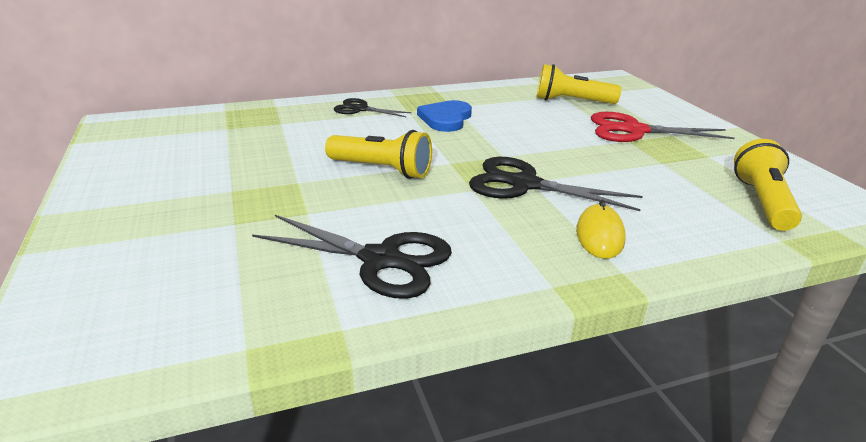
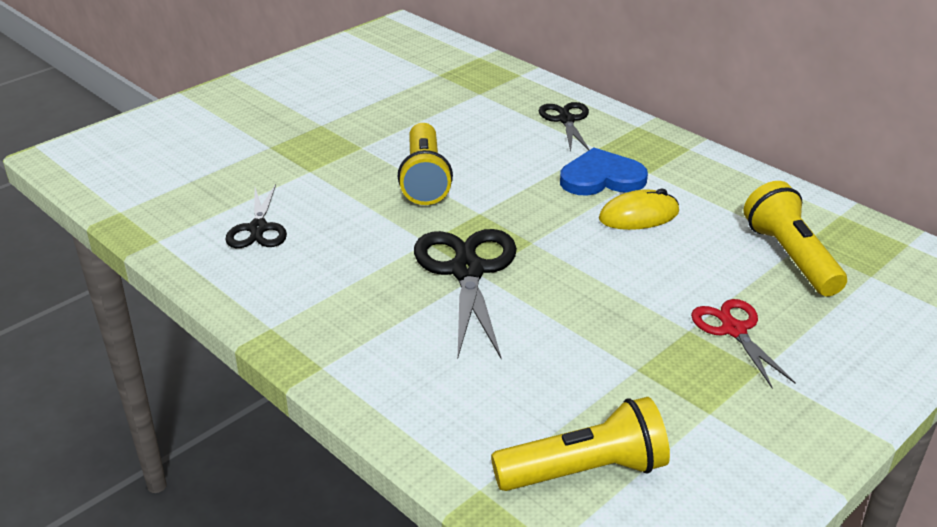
camera: 65 degrees right, 5 degrees up
(381, 260) = (258, 229): black scissors -> black scissors, size x0.60
(599, 235) = (387, 341): yellow mouse -> yellow mouse (639, 216)
(633, 130) = (733, 330): red scissors -> red scissors, size x0.60

